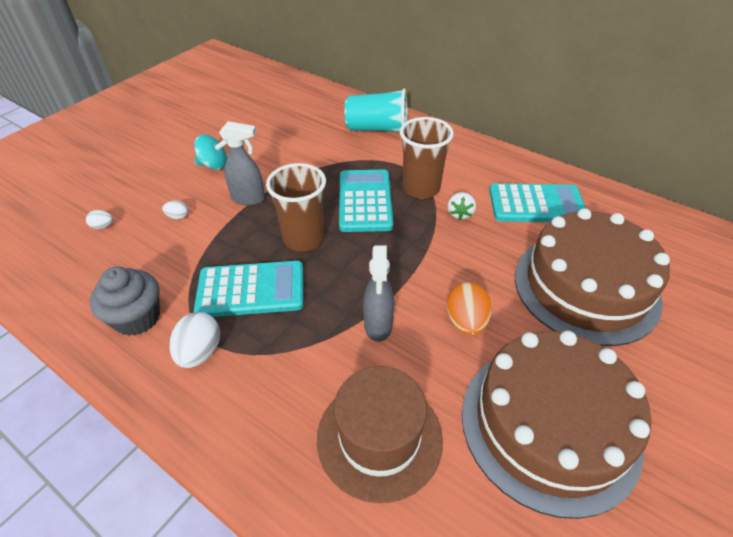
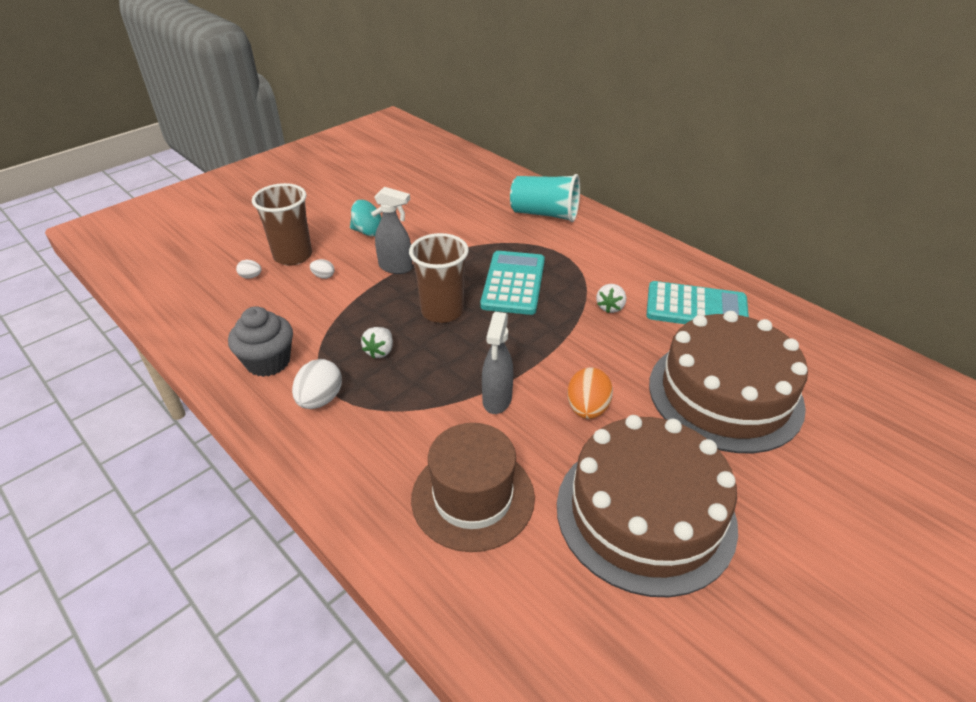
camera: 10 degrees right, 5 degrees down
(251, 290) = (380, 351): turquoise calculator -> white strawberry
(421, 188) = (575, 277): brown cup -> brown cup (293, 256)

